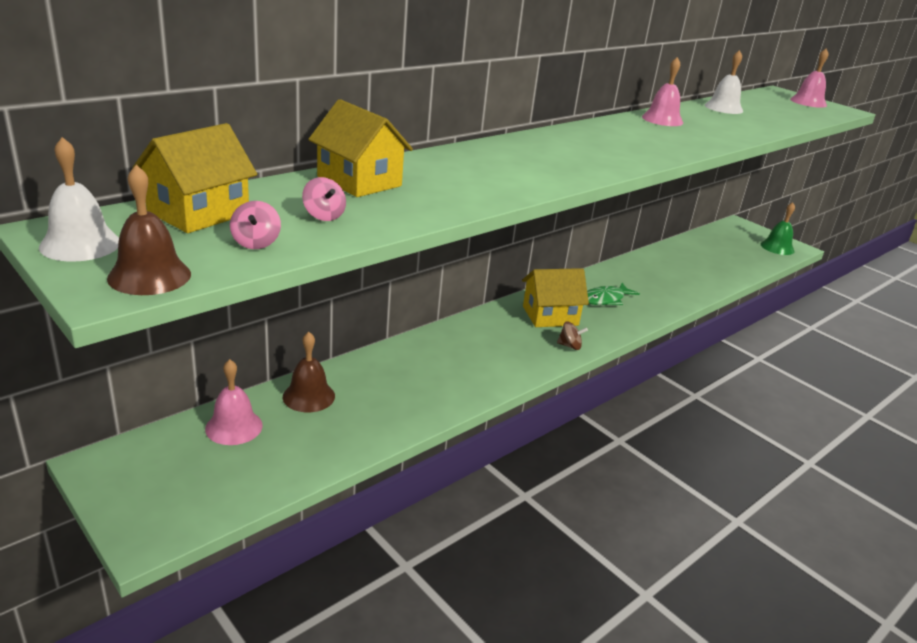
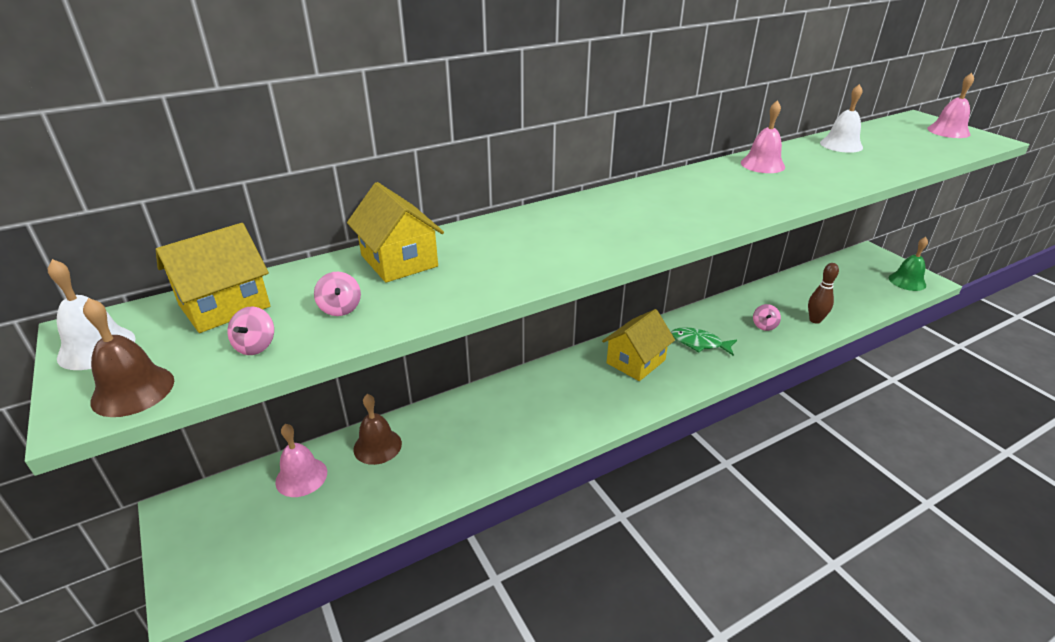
camera: 15 degrees right, 5 degrees up
(550, 316) = (635, 361): yellow house -> yellow house turned 45 degrees counterclockwise
(570, 346) = (646, 399): brown spinning top -> none
(605, 299) = (699, 343): green fish -> green fish turned 45 degrees clockwise
(661, 284) = (764, 326): none -> pink spinning top
(706, 279) = (815, 320): none -> brown bowling pin

